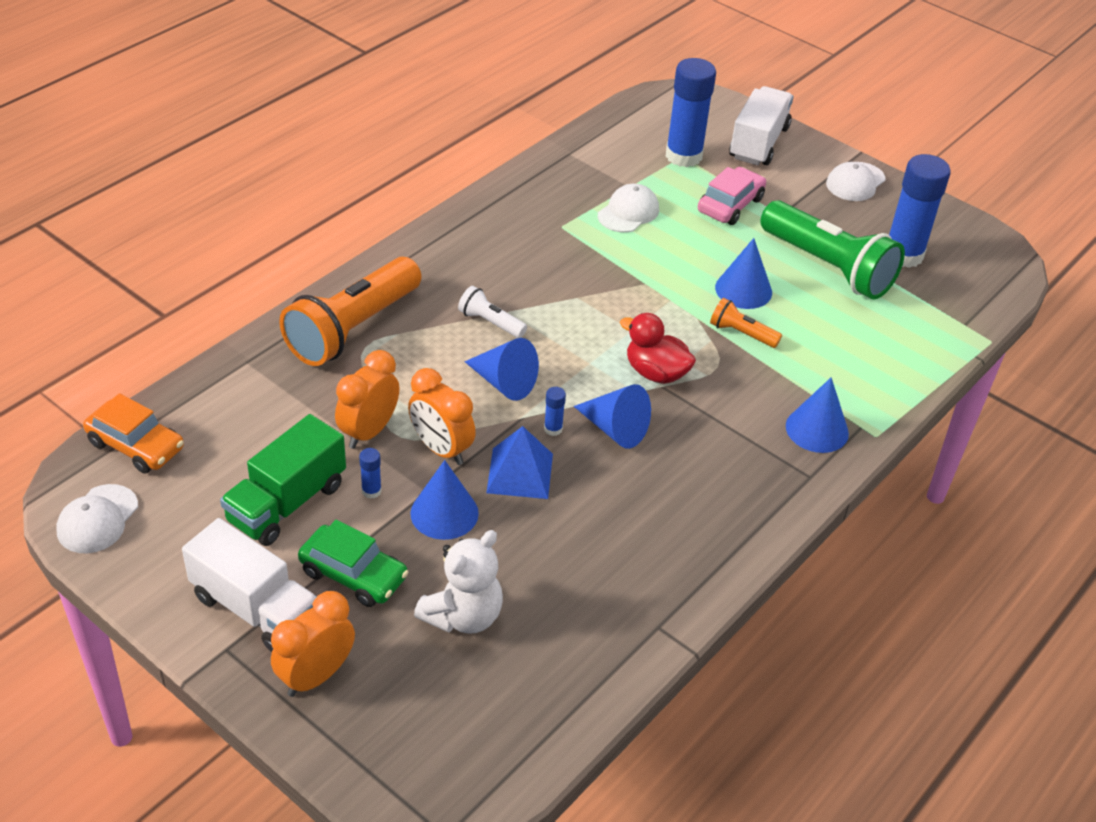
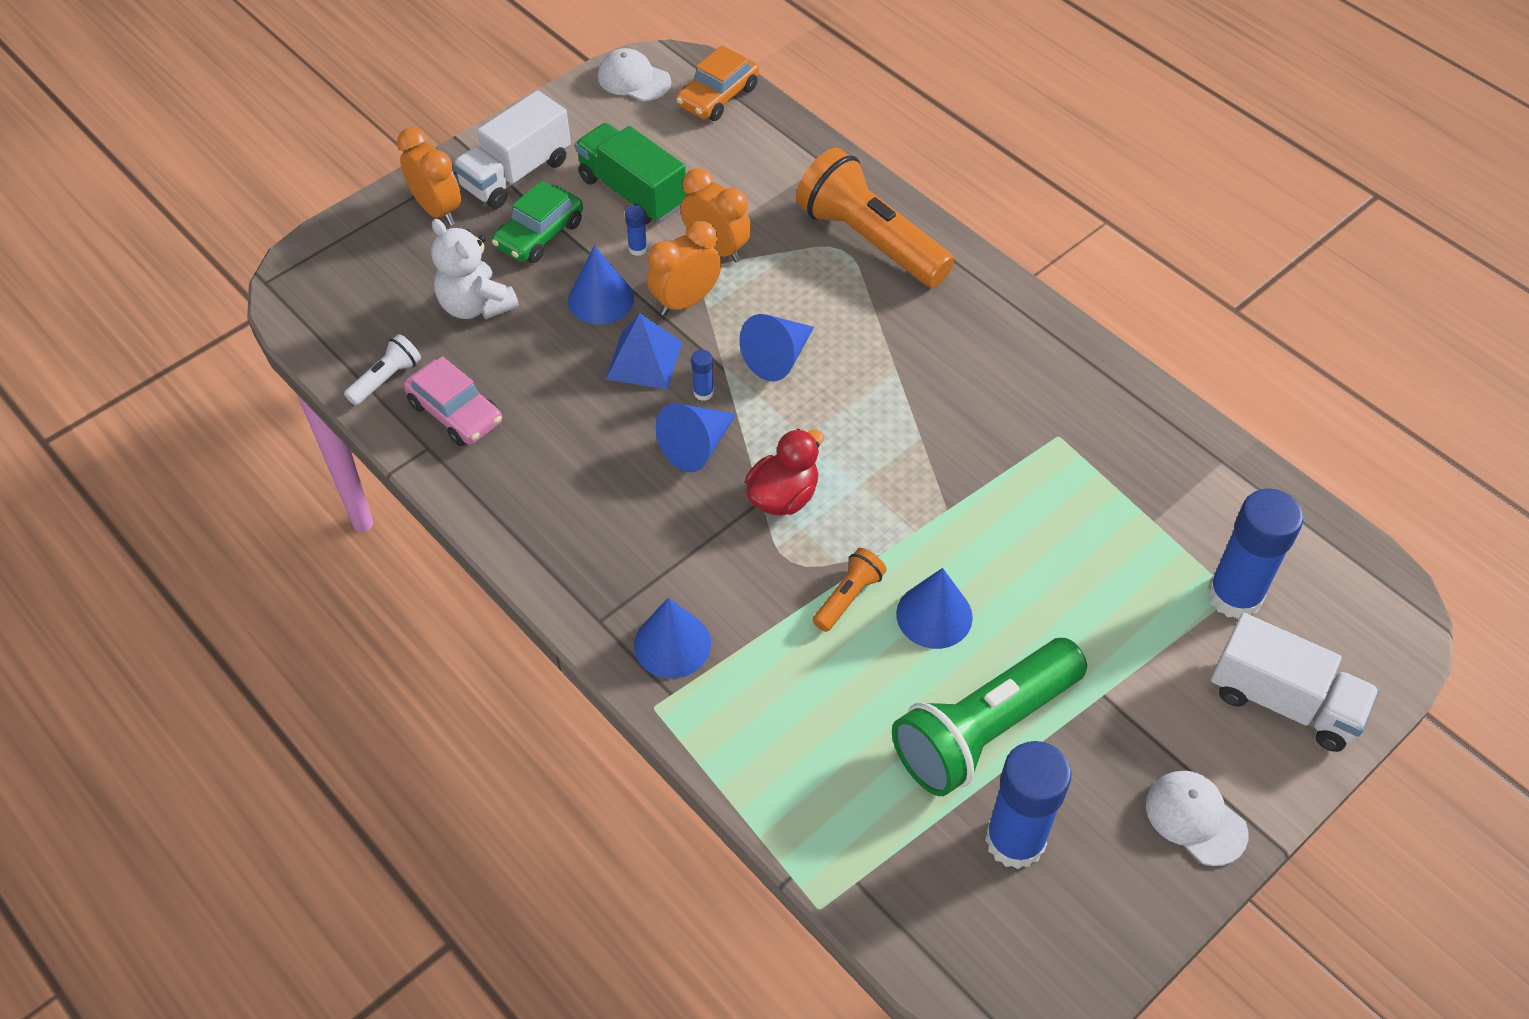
camera: 100 degrees right, 10 degrees up
(490, 322) = (877, 353): white flashlight -> white flashlight (386, 379)
(628, 212) = (1093, 511): white cap -> none
(730, 205) = (1120, 633): pink car -> pink car (455, 412)

